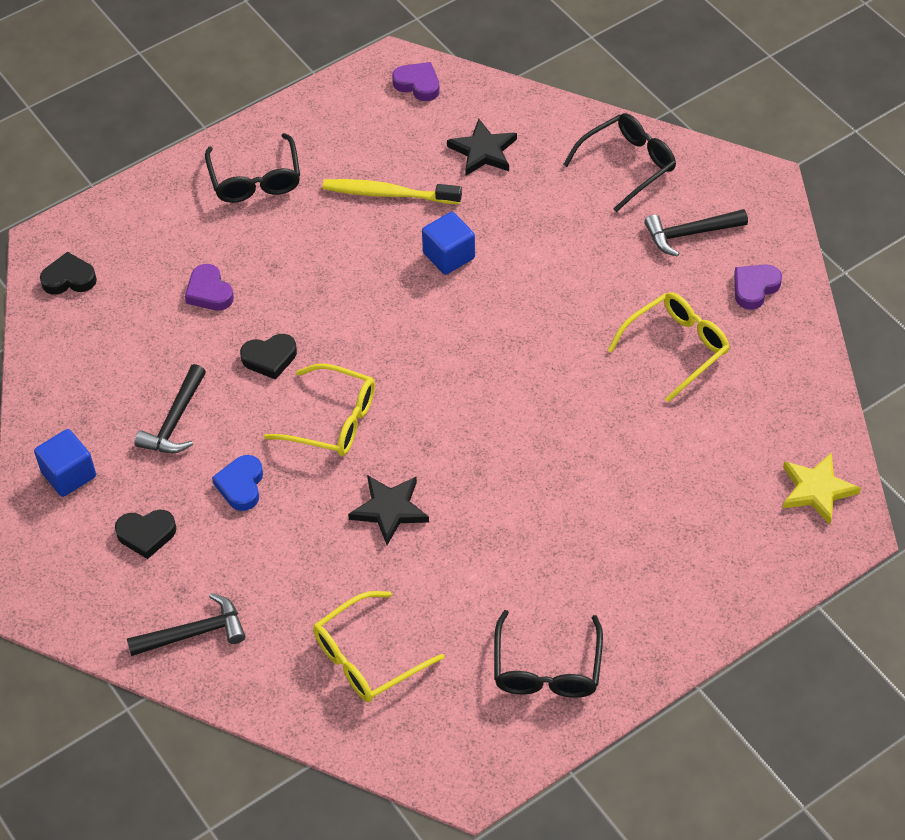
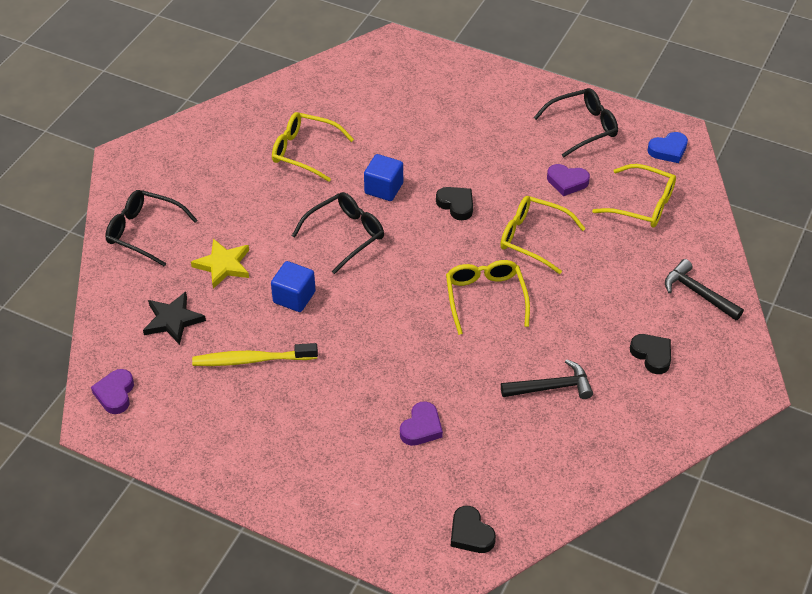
camera: 120 degrees left, 5 degrees down
(69, 474) = (643, 427): blue cube -> blue cube (384, 188)
(241, 485) = (574, 323): blue heart -> blue heart (668, 150)
(255, 180) = (285, 456): black glasses -> black glasses (346, 235)
(270, 358) = (458, 358): black heart -> black heart (456, 205)
(388, 194) = (252, 360): yellow toothbrush -> yellow toothbrush turned 105 degrees clockwise
(389, 509) = (532, 238): black star -> yellow glasses
(690, 234) = (196, 177): black hammer -> none
(754, 288) = (228, 132): purple heart -> purple heart (567, 182)
(816, 490) = (375, 61): yellow star -> yellow star (223, 265)

